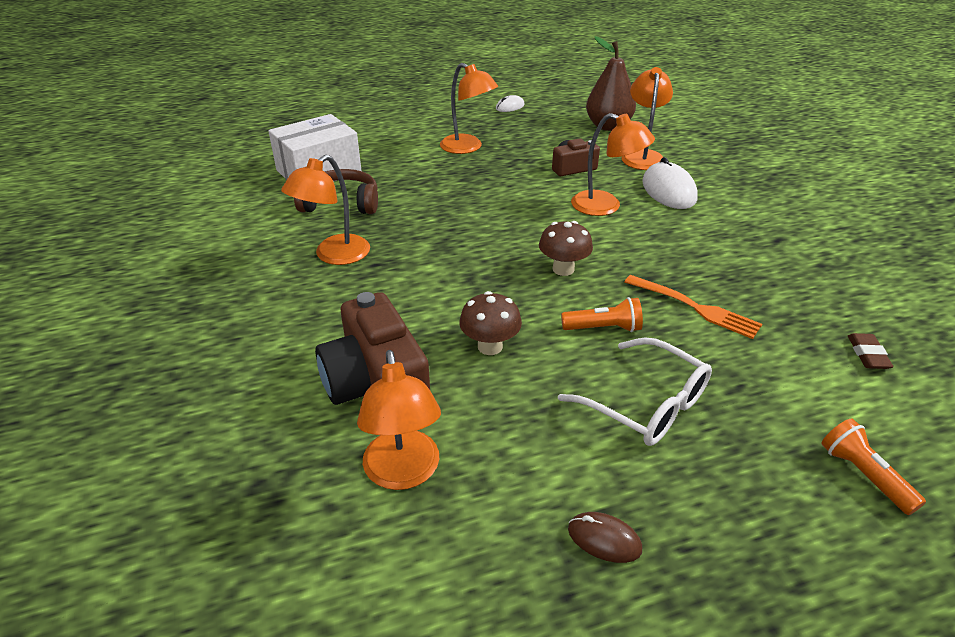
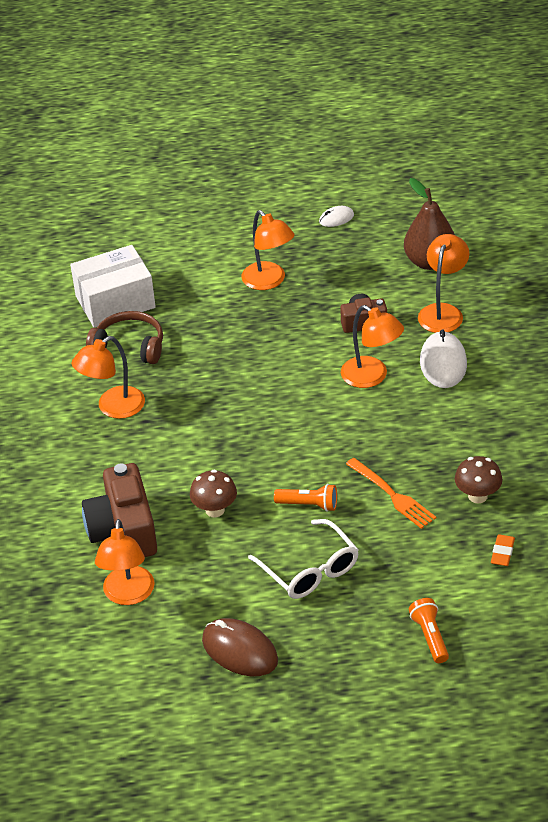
camera: 15 degrees right, 5 degrees up
(563, 269) = (301, 444): brown mushroom -> brown mushroom (477, 496)
(604, 539) = (239, 650): brown mouse -> brown mouse, size x1.84
(867, 354) = (502, 553): brown eraser -> orange eraser

